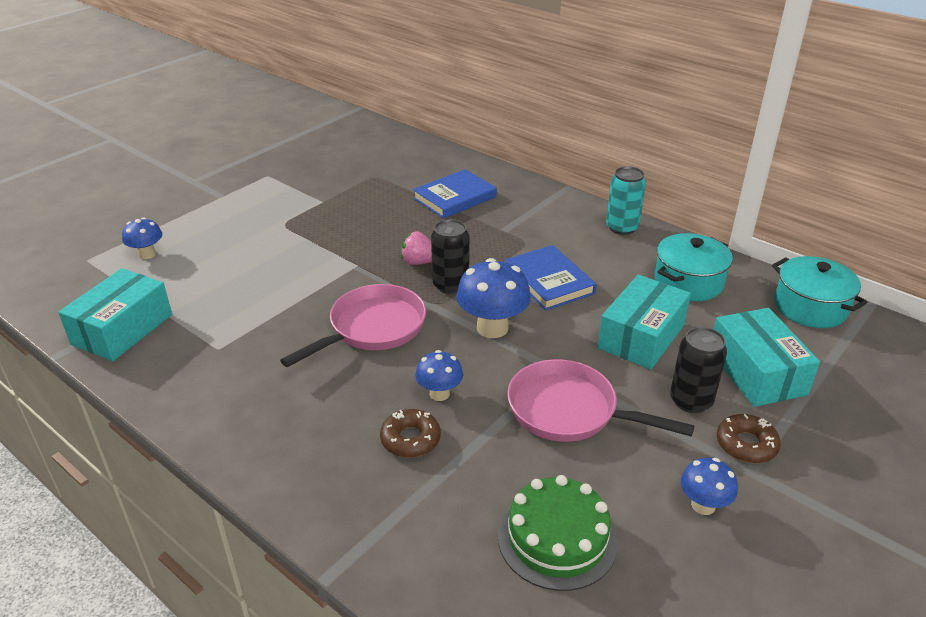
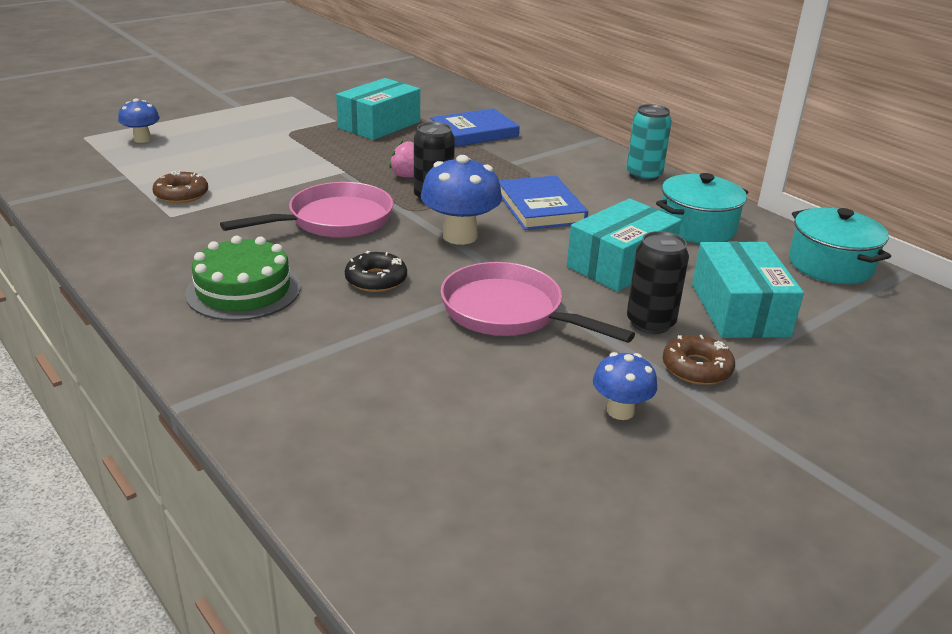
camera: 10 degrees right, 5 degrees down
(122, 329) = (87, 190): turquoise box -> turquoise box (379, 125)
(410, 439) = (326, 311): brown donut -> brown donut (181, 194)
(439, 393) = (376, 279): blue mushroom -> black donut
(557, 538) = (441, 412): green cake -> green cake (243, 290)

